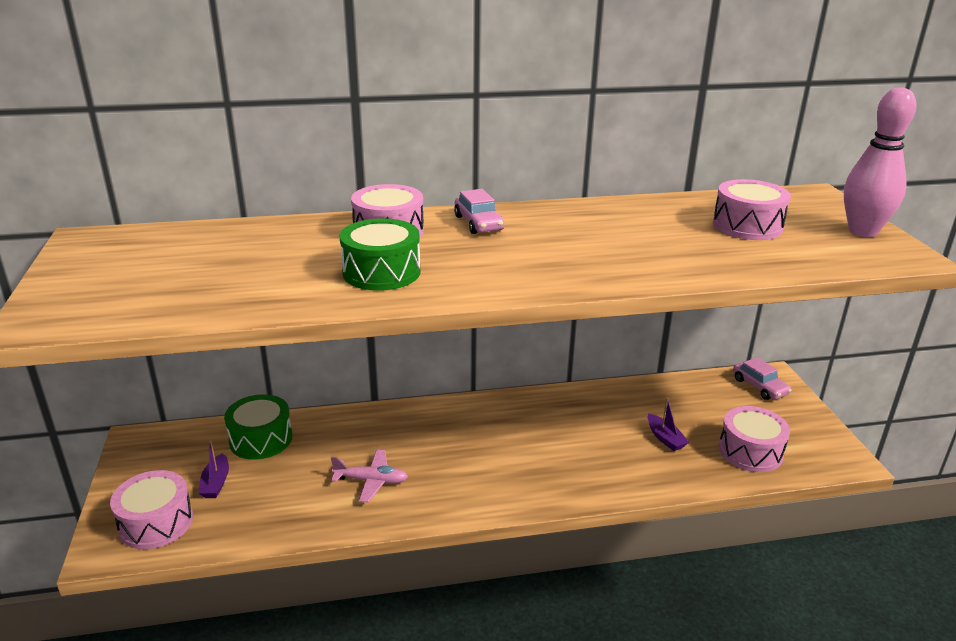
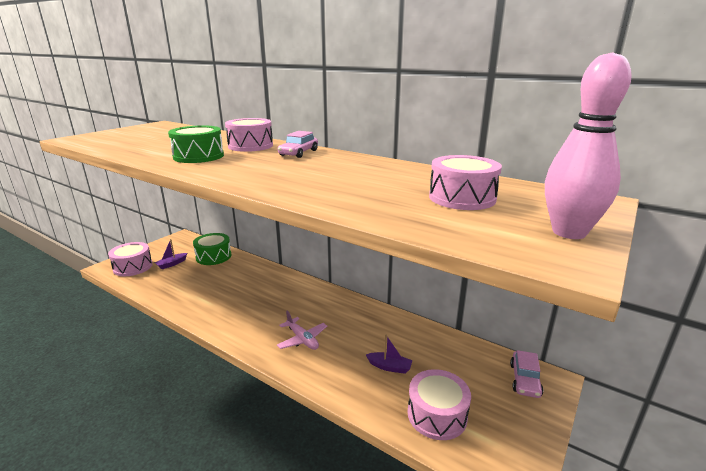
camera: 45 degrees right, 5 degrees down
(371, 481) = (216, 295): pink plane -> pink plane (302, 339)
(665, 438) = (389, 367): purple boat -> purple boat turned 90 degrees counterclockwise

